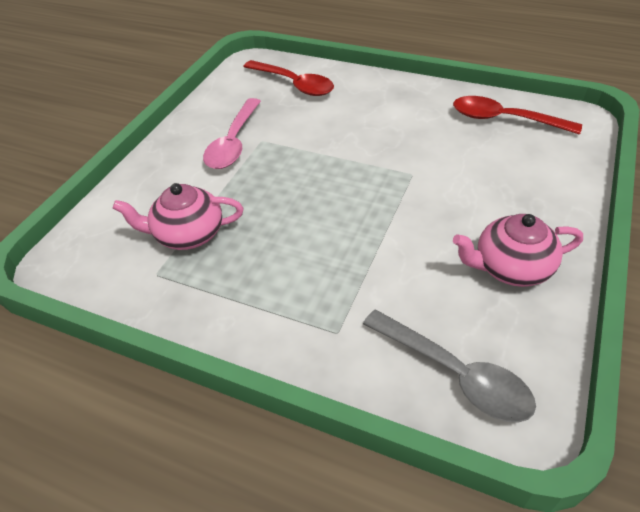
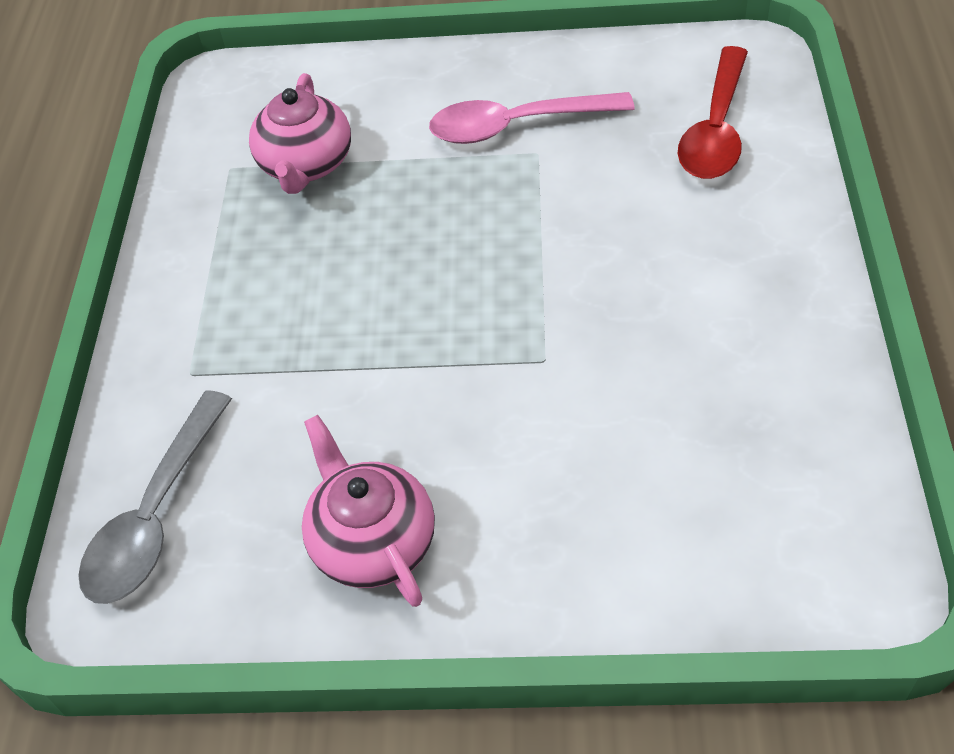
camera: 70 degrees right, 5 degrees up
(188, 234) = (306, 165): pink teapot -> pink teapot turned 150 degrees counterclockwise
(504, 119) = (783, 454): red spoon -> none

